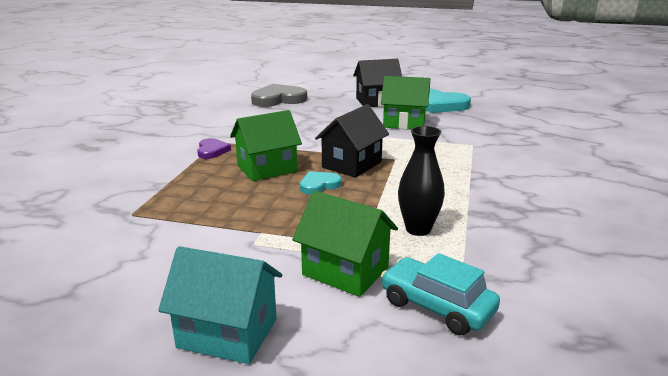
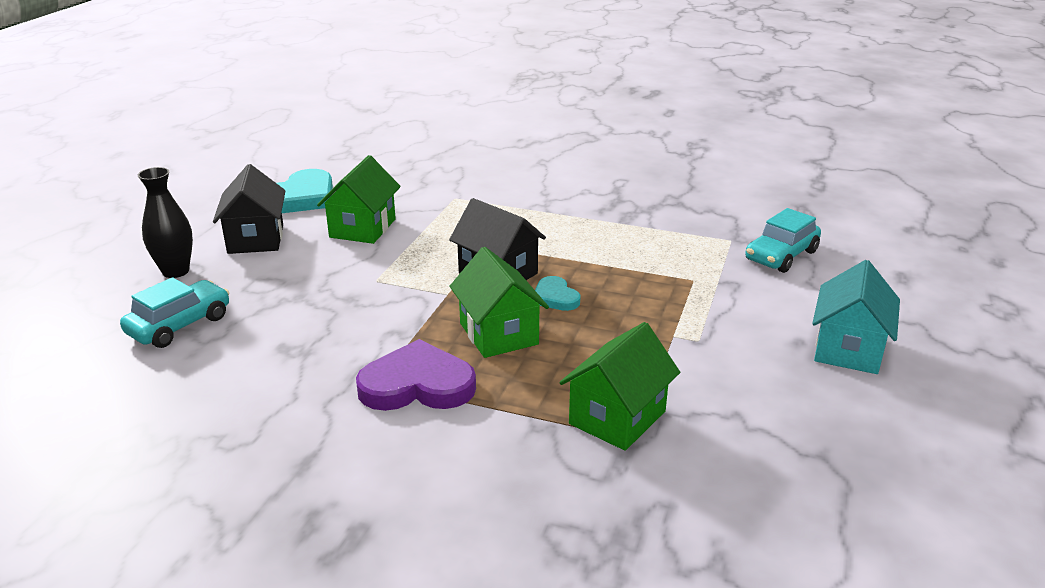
camera: 85 degrees left, 5 degrees up
(212, 151) = (417, 384): purple heart -> purple heart, size x1.82
(278, 99) = (179, 325): grey heart -> turquoise car
(345, 271) = (740, 290): green house -> green house (617, 417)
(418, 229) = (659, 250): black vase -> black vase (175, 271)

